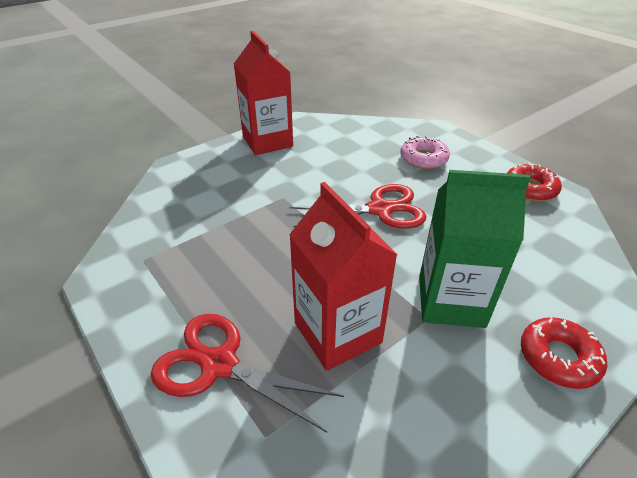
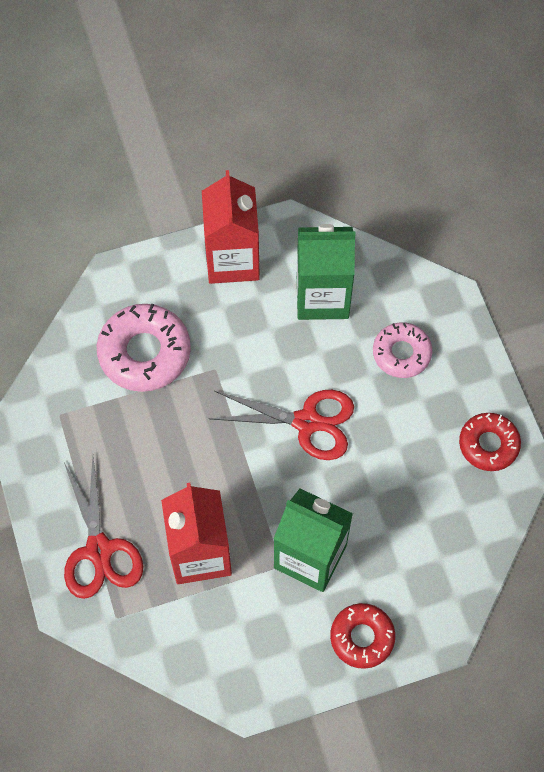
camera: 20 degrees right, 25 degrees up
(216, 201) = (144, 353): none -> pink donut
(219, 365) = (99, 550): red scissors -> red scissors turned 150 degrees counterclockwise
(345, 145) = (322, 296): none -> green carton

